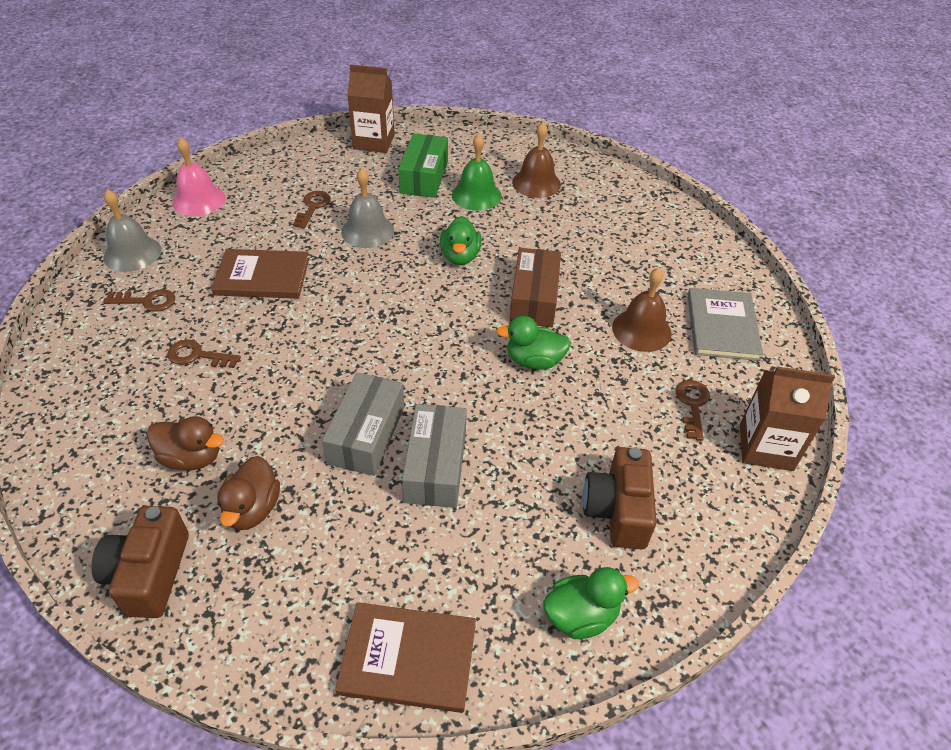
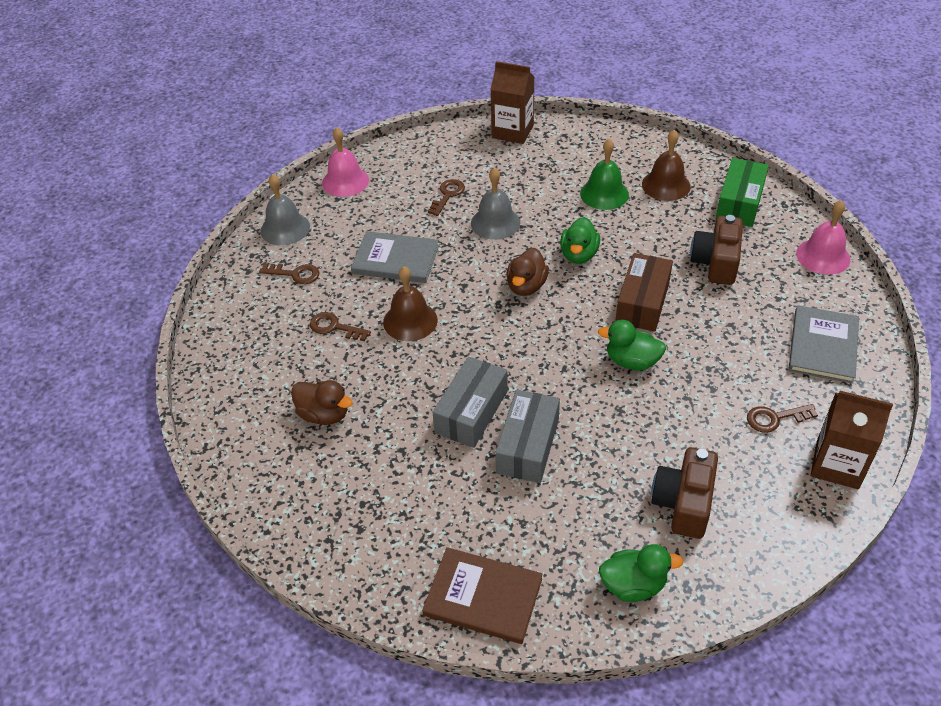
camera: 15 degrees right, 0 degrees up
(149, 573) = (285, 503): brown camera -> brown camera (716, 262)
(252, 509) = (370, 463): brown duck -> brown duck (526, 286)
(262, 276) = (395, 259): brown book -> grey book
(424, 177) = (556, 171): green box -> green box (739, 203)
(641, 330) = (741, 342): brown bell -> brown bell (410, 321)
(692, 405) = (775, 418): brown key -> brown key turned 120 degrees counterclockwise
(701, 239) = (823, 256): none -> pink bell

